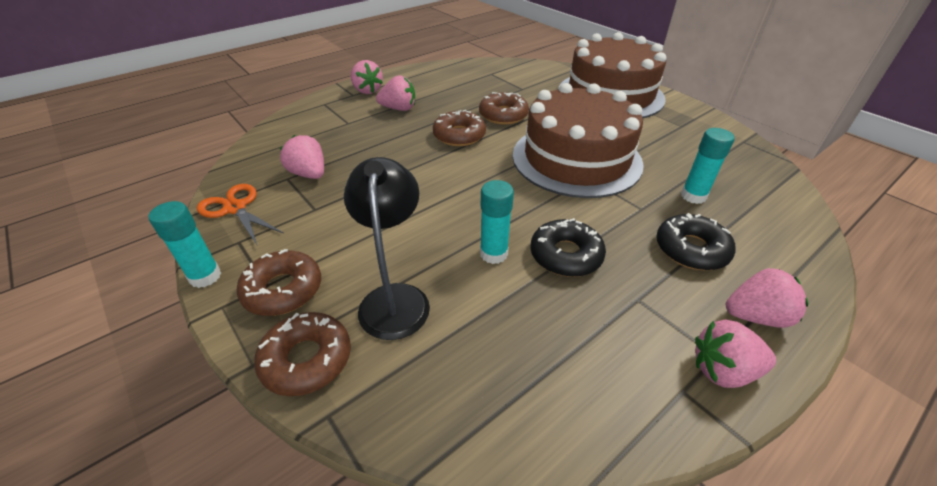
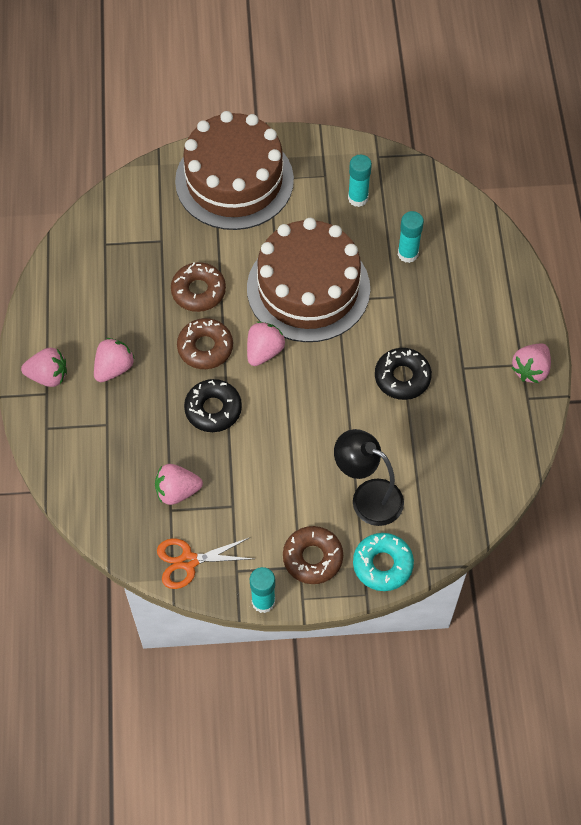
camera: 55 degrees left, 20 degrees up
(306, 359) = (382, 564): brown donut -> turquoise donut
(493, 254) = (370, 418): turquoise glue stick -> turquoise glue stick (358, 198)
(691, 249) = (450, 304): black donut -> black donut (213, 409)
(755, 316) = (515, 321): pink strawberry -> pink strawberry (264, 351)

